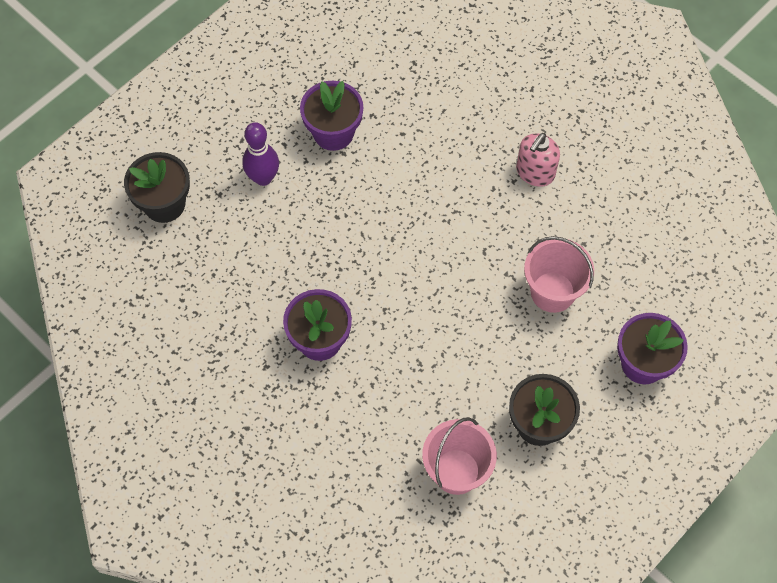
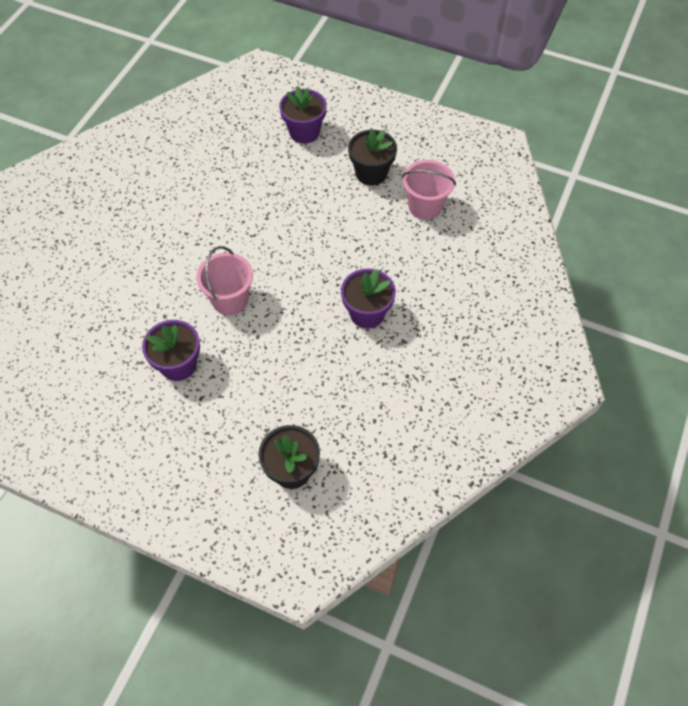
camera: 110 degrees left, 5 degrees down
(263, 178) = (239, 402): purple bowling pin -> none
(535, 172) = (174, 222): pink soap dispenser -> none
(552, 292) = (271, 189): pink bucket -> pink bucket (230, 300)

